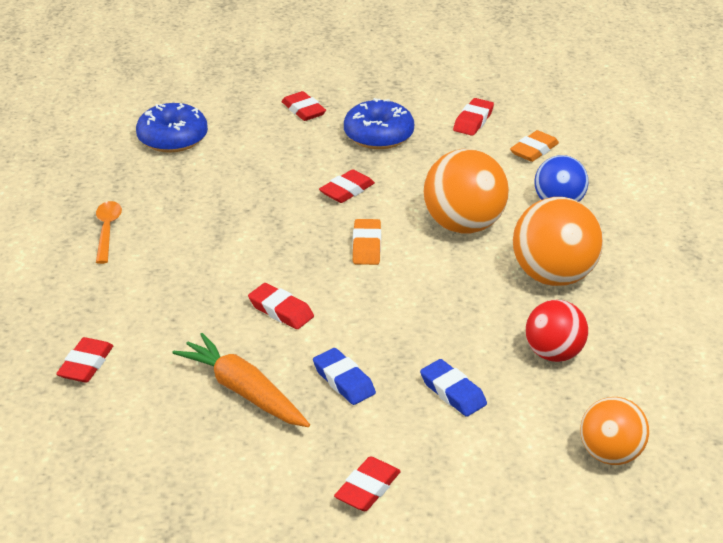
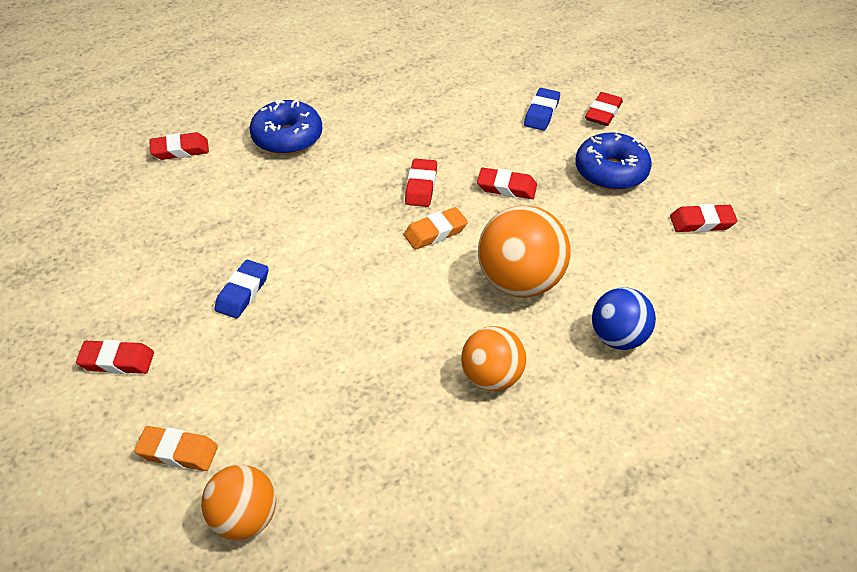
camera: 60 degrees right, 10 degrees up
(107, 230) = (342, 89): orange spoon -> none
(173, 138) = (490, 65): blue donut -> blue donut (287, 137)
(243, 391) = (196, 241): orange carrot -> none
(281, 310) = (309, 219): red eraser -> red eraser (421, 186)
(453, 392) = (268, 368): blue eraser -> blue eraser (541, 113)
(534, 150) = (695, 285): orange eraser -> orange eraser (178, 452)
(553, 276) = (492, 377): orange ball -> orange ball, size x0.65
(554, 353) = (369, 421): red ball -> none

